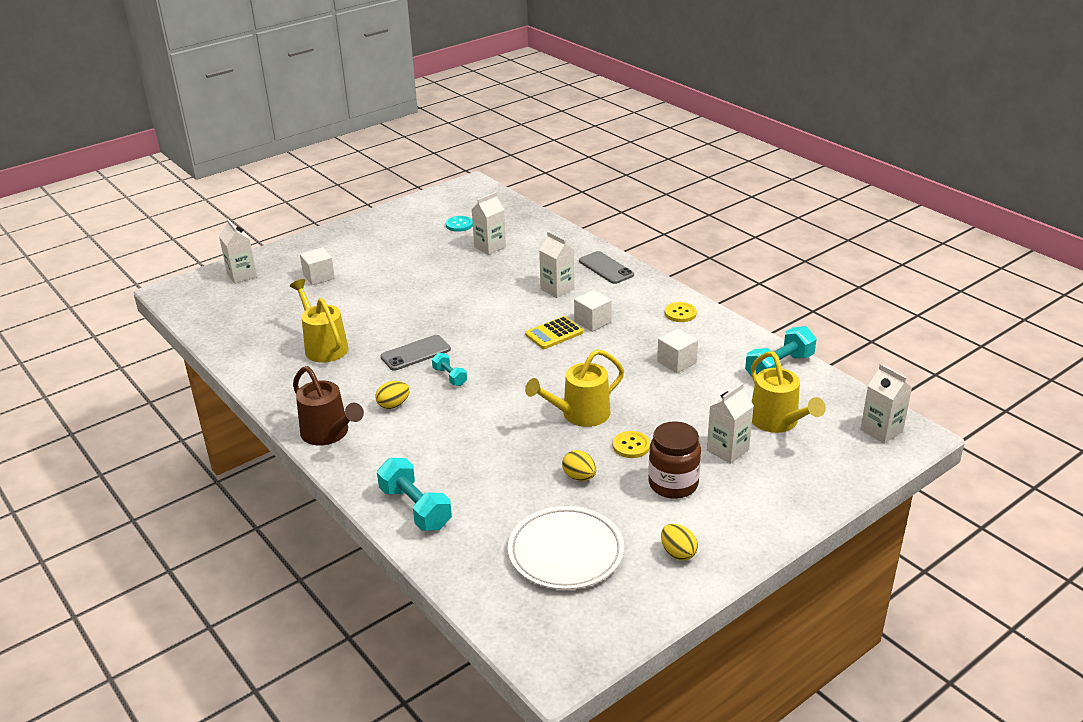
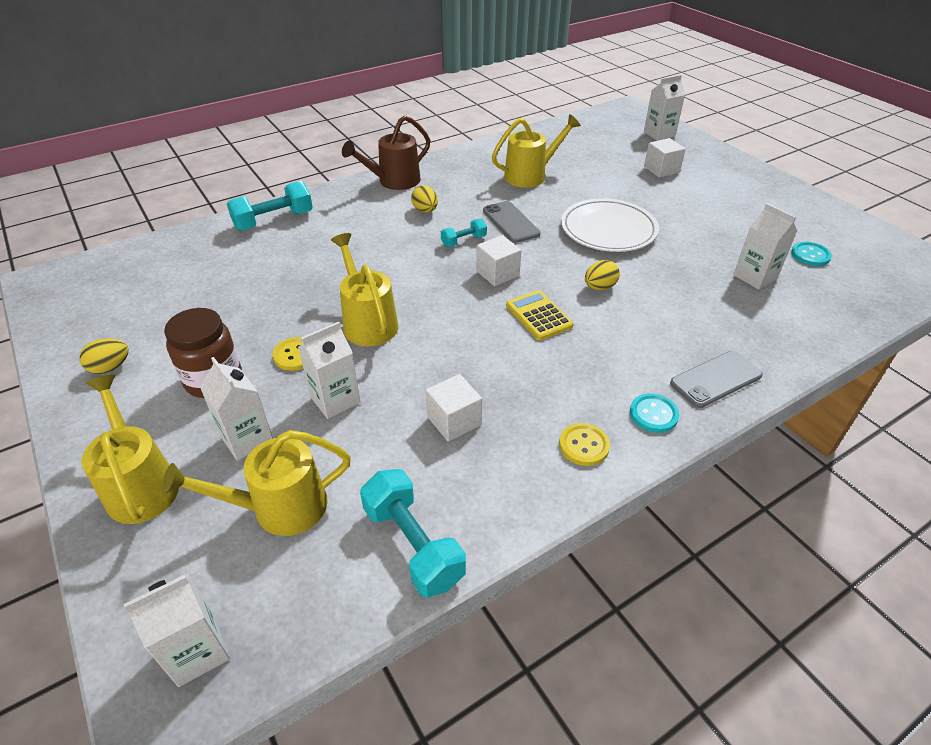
camera: 95 degrees right, 10 degrees up
(557, 289) = (649, 326): white carton -> white carton (335, 400)
(566, 552) = (165, 295): white plate -> white plate (608, 229)
(579, 477) = (264, 312): yellow egg -> yellow egg (599, 287)
(592, 321) = (565, 351): white cube -> white cube (497, 273)
(645, 290) = (653, 414): none -> turquoise button
(788, 490) = (140, 484): none -> yellow watering can

